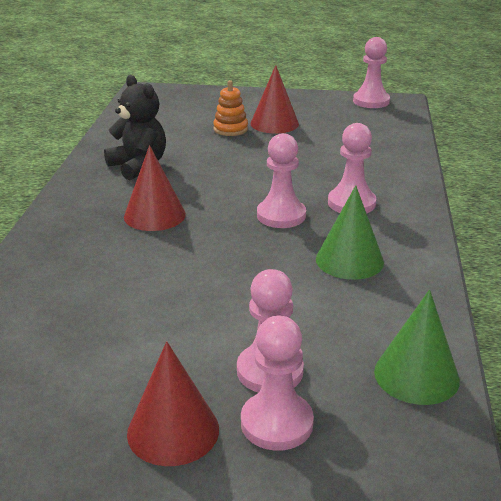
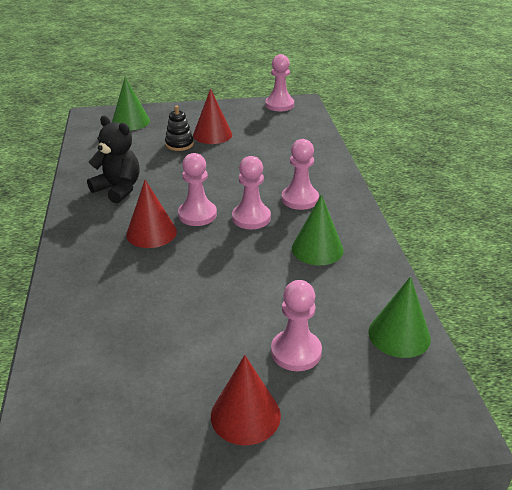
camera: 15 degrees left, 5 degrees up
(185, 101) = (130, 122): none -> green cone
(230, 129) = (179, 144): orange stacking toy -> black stacking toy
(276, 423) = (317, 393): pink pawn -> pink pawn (197, 215)

